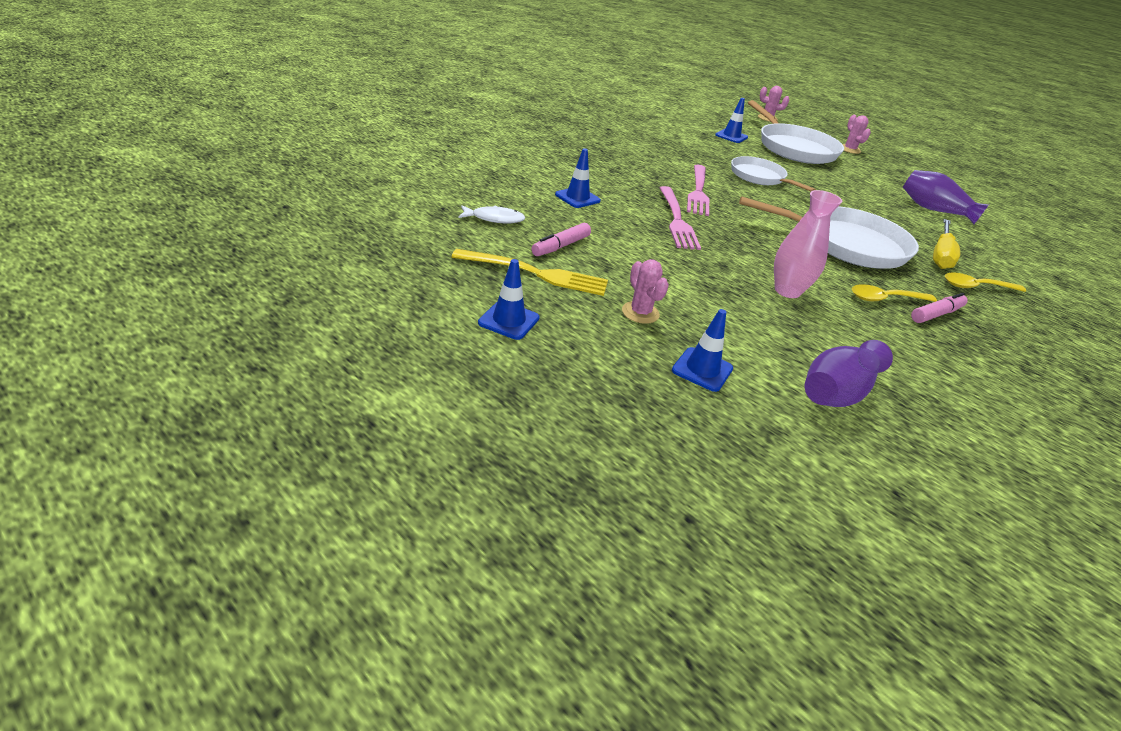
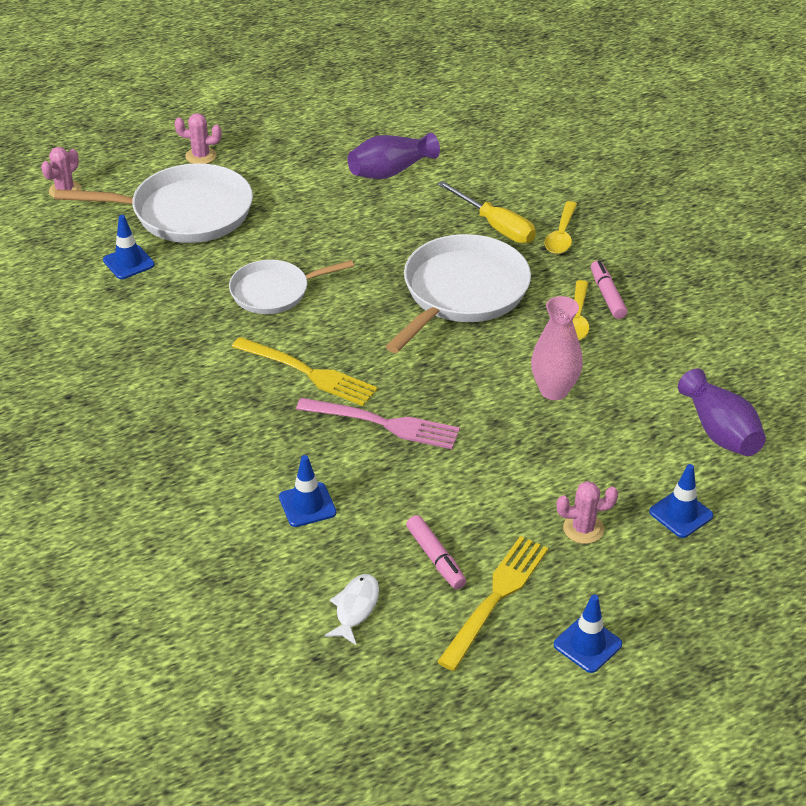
camera: 65 degrees left, 5 degrees up
(698, 192) = (308, 373): pink fork -> yellow fork

